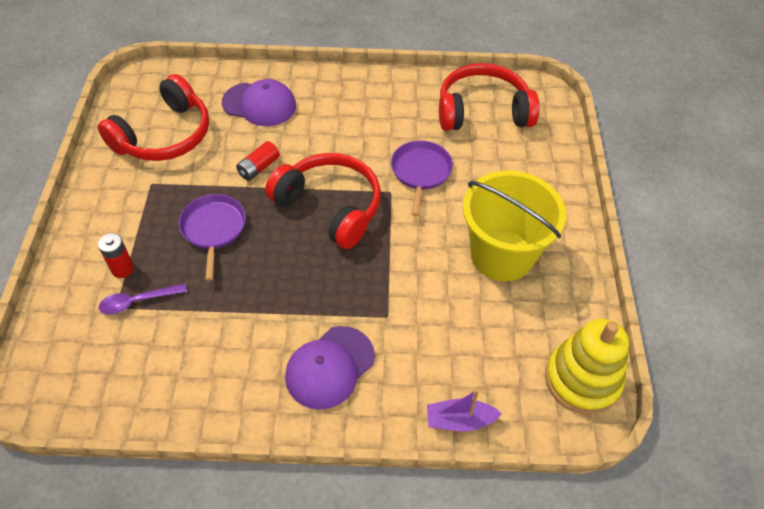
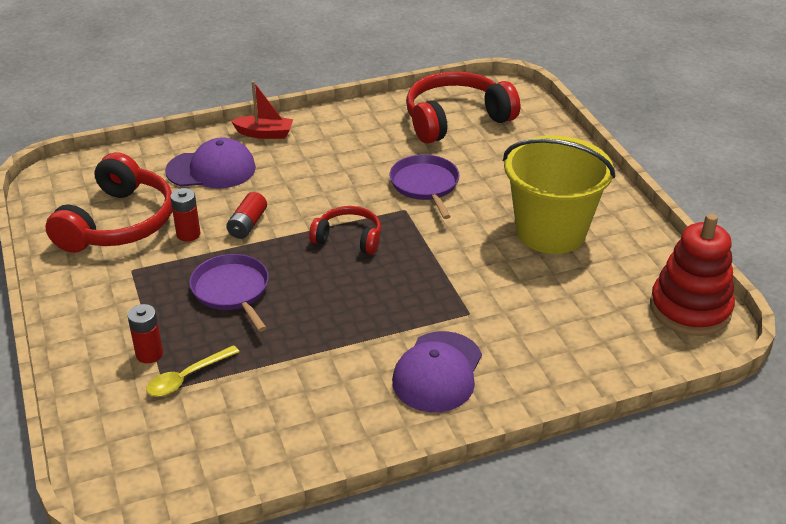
camera: 20 degrees left, 15 degrees down
(137, 301) = (186, 378): purple spoon -> yellow spoon
(209, 163) = (188, 234): none -> red battery
(319, 81) = (264, 134): none -> red boat
(330, 207) = (348, 238): red headphones -> red headphones, size x0.56
(459, 420) = (596, 376): purple boat -> none
(582, 380) = (690, 309): yellow stacking toy -> red stacking toy

